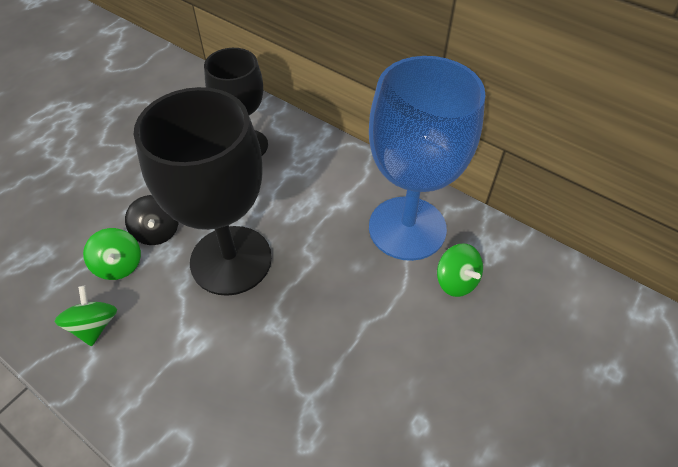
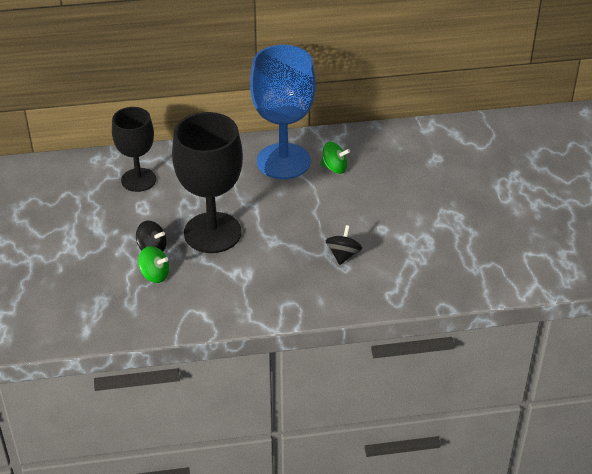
camera: 45 degrees left, 10 degrees down
(94, 326) = (183, 303): green spinning top -> none
(325, 422) = (343, 255): none -> black spinning top

